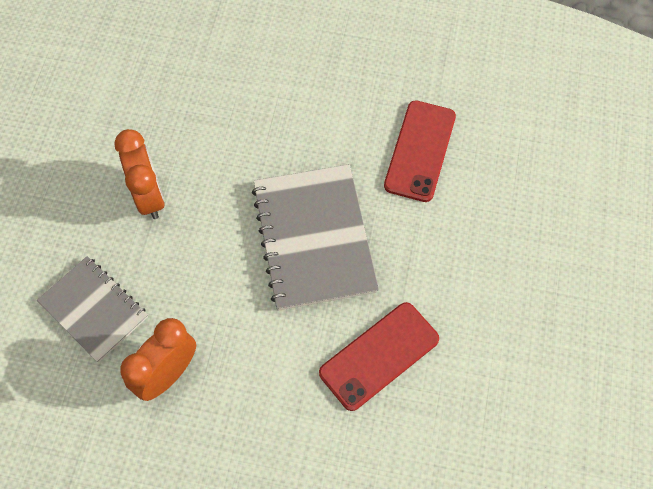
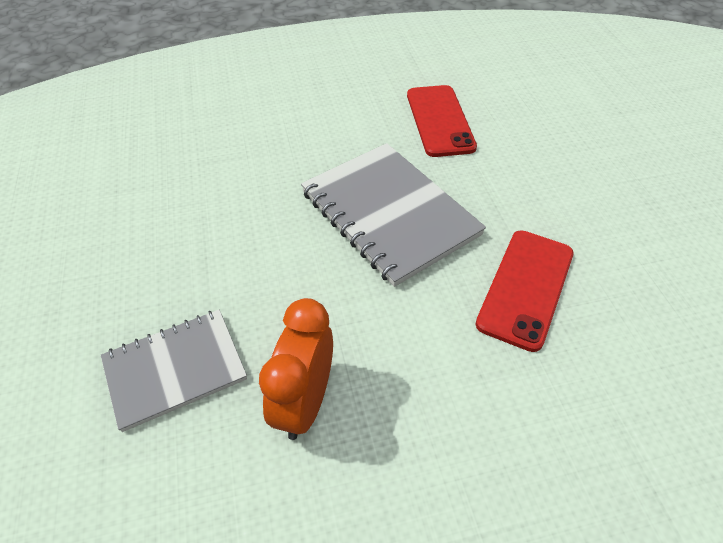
camera: 25 degrees left, 15 degrees down
(94, 309) = (175, 369): grey notebook -> grey notebook turned 45 degrees counterclockwise
(149, 196) = (192, 237): orange clock -> none

